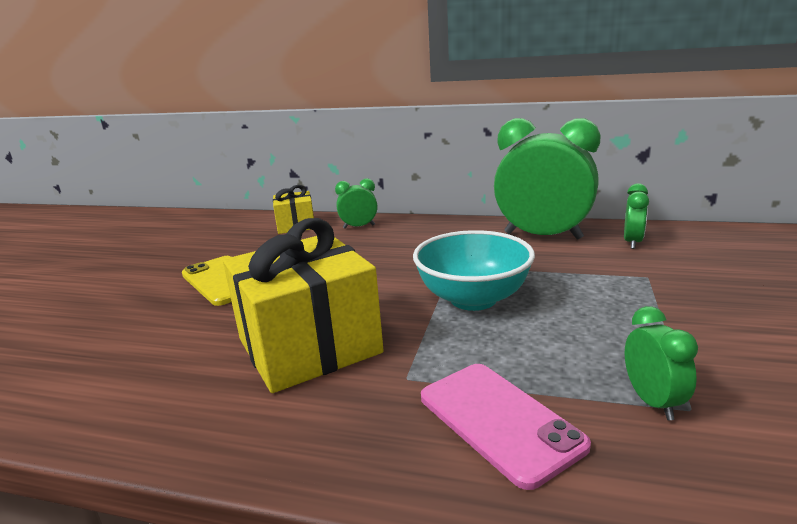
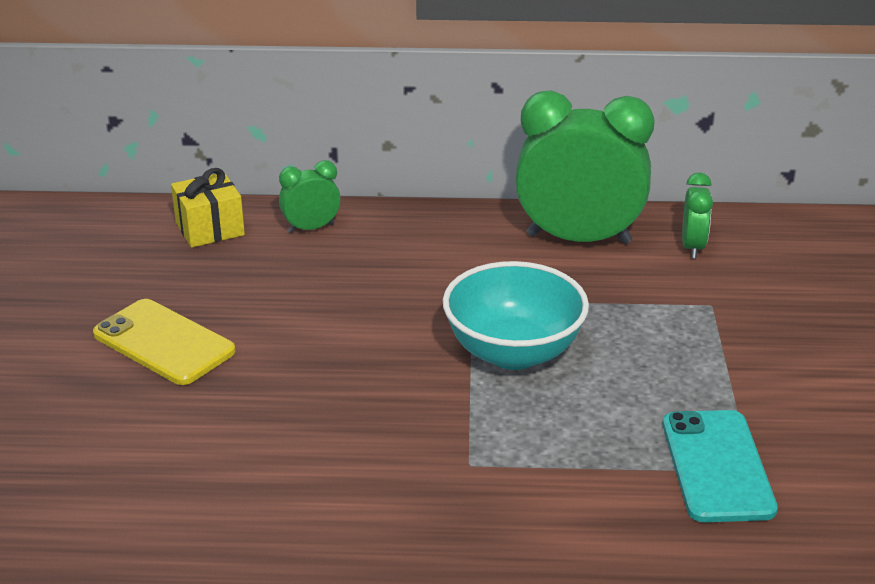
camera: 15 degrees left, 10 degrees up
(309, 346) = (340, 434): yellow gift -> none
(499, 420) = (577, 501): pink phone -> none
(652, 401) = (717, 466): green clock -> turquoise phone

